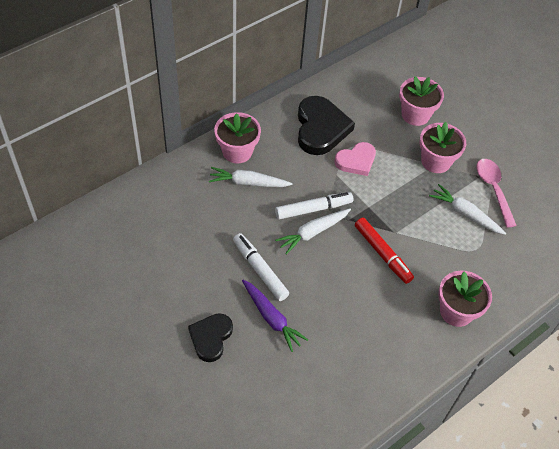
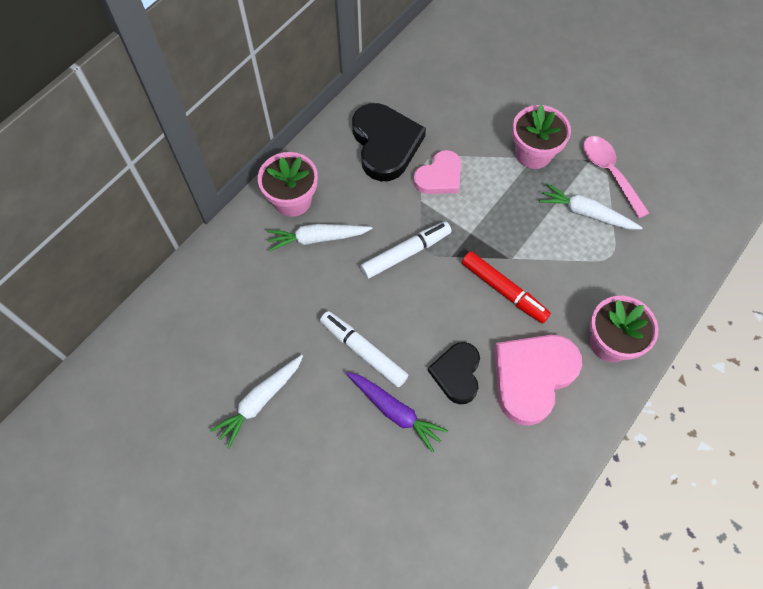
camera: 10 degrees left, 10 degrees up
(211, 338) = (328, 458): black heart -> black heart (457, 373)
(312, 232) = (413, 285): white carrot -> white carrot (260, 401)
(386, 320) = (532, 377): none -> pink heart
(415, 115) = (493, 98): pink flower pot -> none

